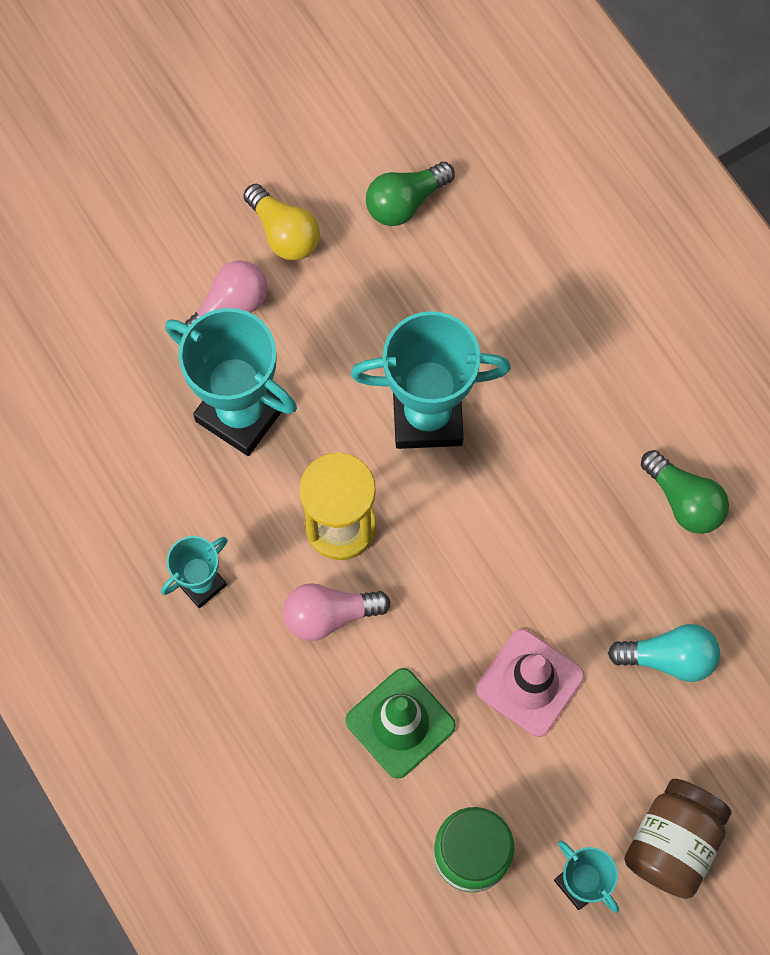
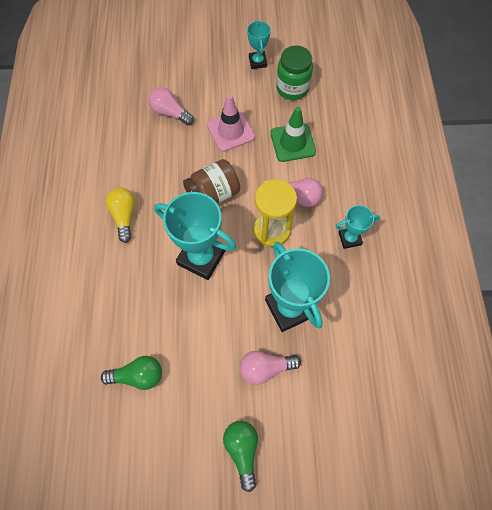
camera: 150 degrees left, 5 degrees down
(284, 233) = (212, 395): yellow light bulb -> yellow light bulb (124, 216)
(668, 657) = (170, 113): turquoise light bulb -> pink light bulb
(672, 843) = (215, 58): brown jar -> brown jar (213, 194)
(684, 500) = (117, 164): green light bulb -> green light bulb (242, 450)

